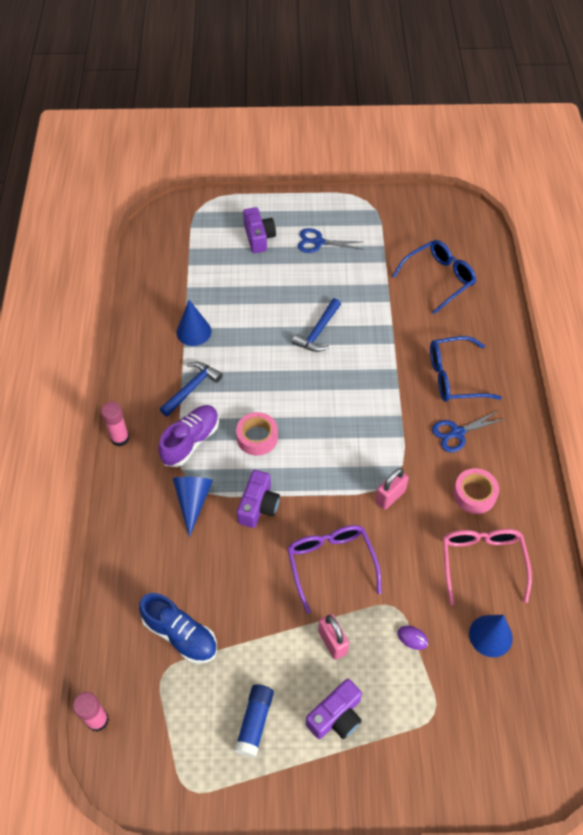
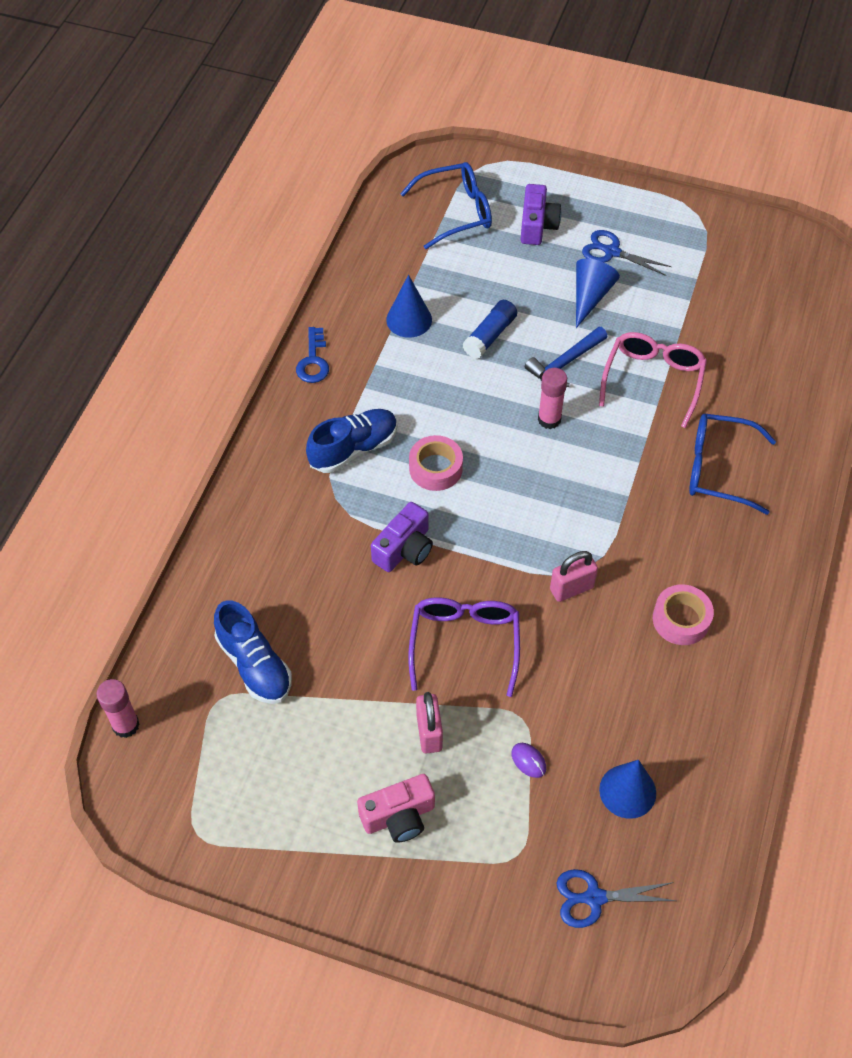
camera: 20 degrees right, 0 degrees up
(120, 438) = (271, 420): pink glue stick -> pink glue stick (549, 419)
(134, 383) = (313, 361): none -> blue key
(191, 441) = (353, 449): purple shoe -> blue shoe
(192, 388) = (379, 387): blue hammer -> none
(193, 501) = (328, 519): blue cone -> blue cone (590, 296)
(254, 722) = (301, 789): blue glue stick -> blue glue stick (490, 336)
(336, 716) = (399, 816): purple camera -> pink camera
(438, 279) = (751, 341): blue glasses -> blue glasses (455, 212)
(457, 433) = (691, 539): blue scissors -> blue scissors (593, 898)
(482, 563) = (654, 703): pink glasses -> pink glasses (653, 380)

